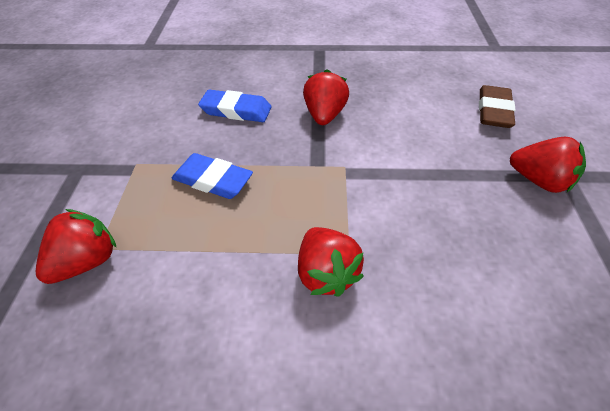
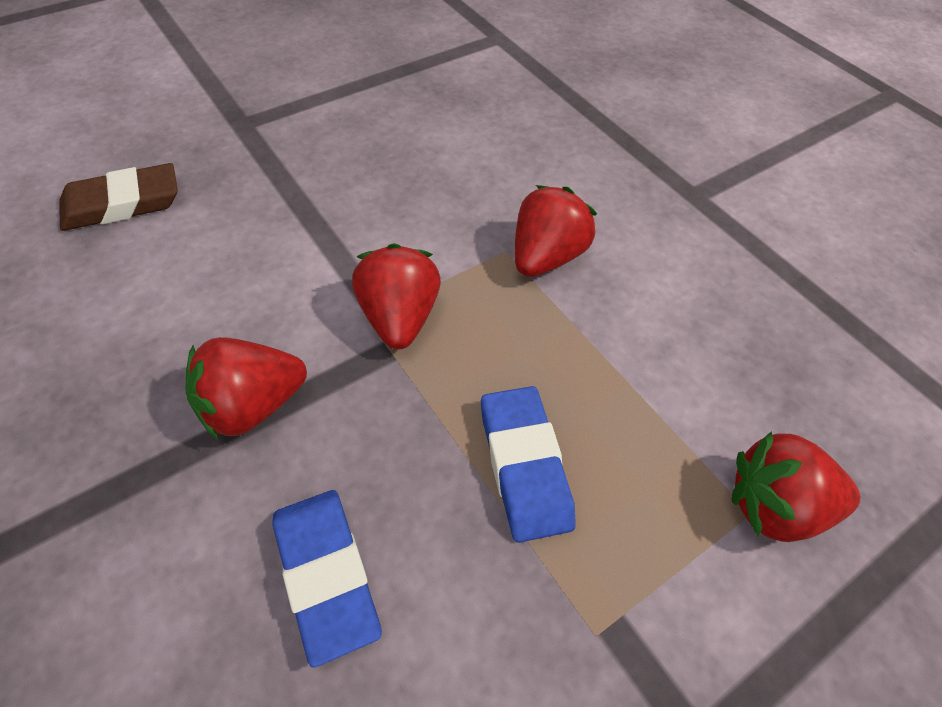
camera: 130 degrees left, 5 degrees up
(539, 181) = (266, 140): red strawberry -> red strawberry (399, 317)

